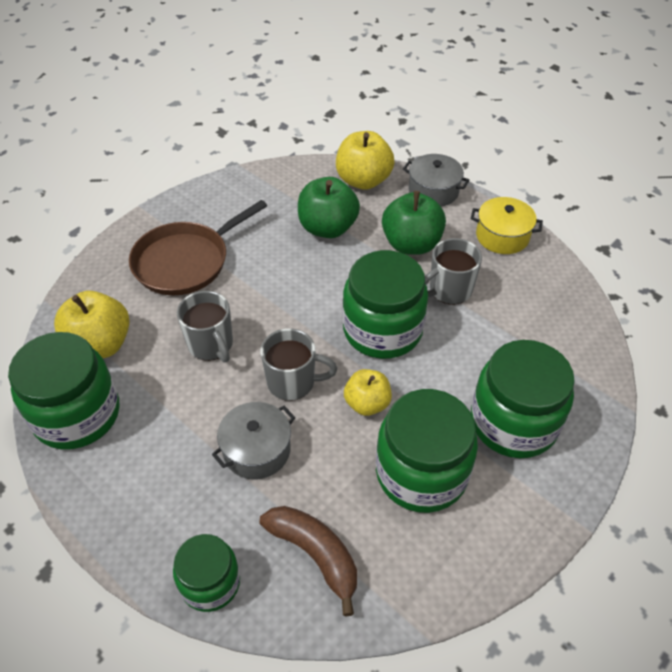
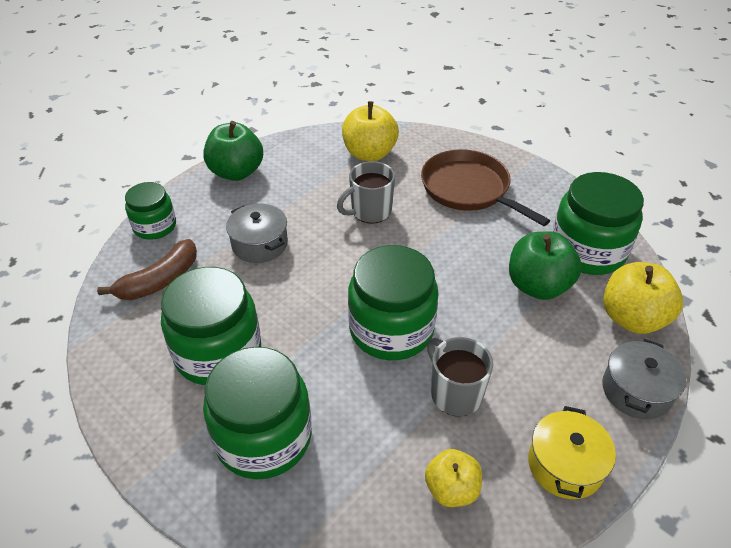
camera: 90 degrees right, 5 degrees down
(77, 414) = (304, 151): green jar -> green jar (587, 251)
(292, 382) = (327, 263): grey mug -> none
(367, 403) = (299, 315): yellow apple -> yellow apple (451, 489)
(411, 244) = (527, 361): green apple -> green apple (236, 172)

